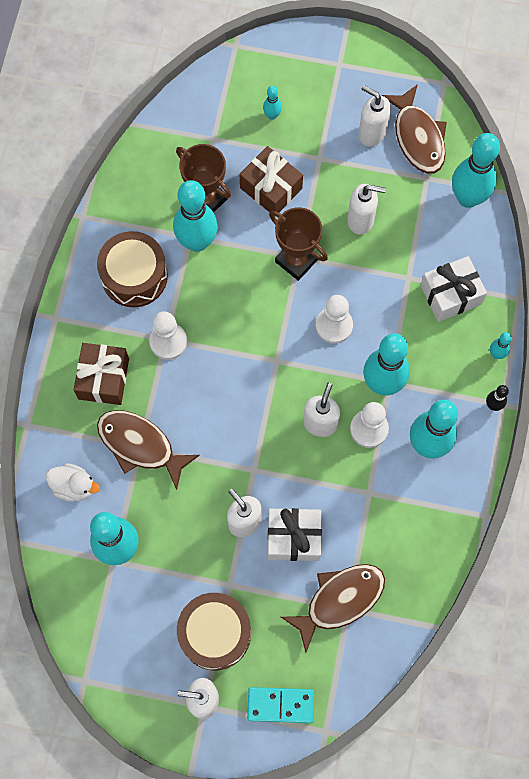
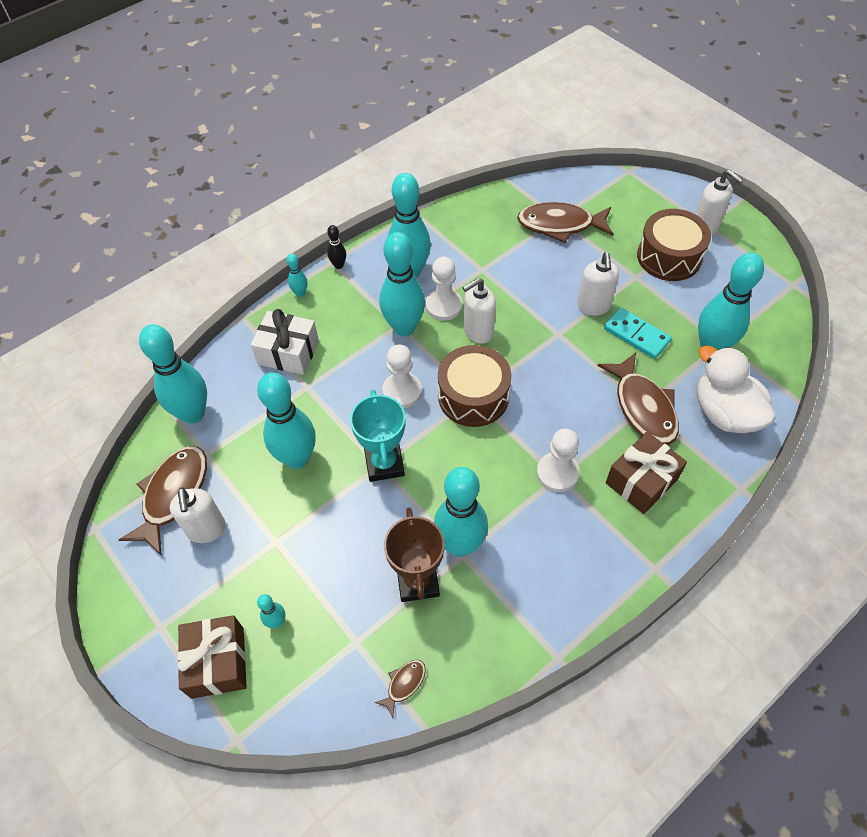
camera: 140 degrees left, 15 degrees down
(74, 486) = (724, 413): white duck -> white duck, size x1.64
(134, 276) = (546, 555): brown drum -> brown drum (473, 396)
(165, 137) = (404, 684): none -> brown fish
(271, 188) = (347, 546): brown gift -> brown gift (217, 662)
(280, 705) = (649, 198): turquoise domino -> turquoise domino (636, 335)
(294, 537) = (563, 276): white gift -> none
(296, 260) = (384, 463): brown trophy -> turquoise trophy
(361, 220) = (297, 458): white soap dispenser -> turquoise bowling pin

